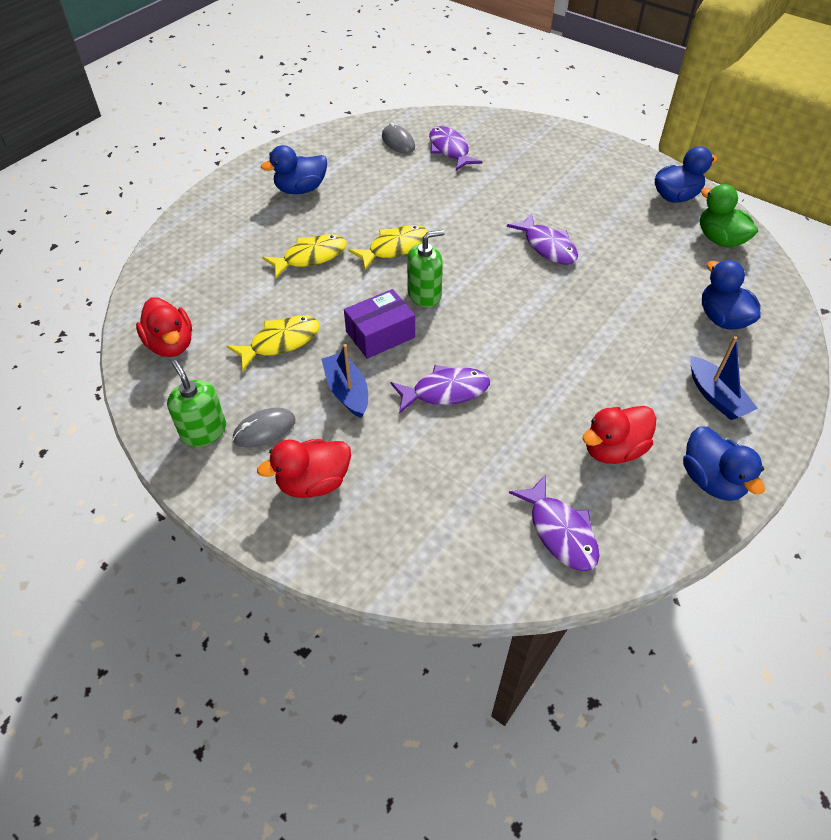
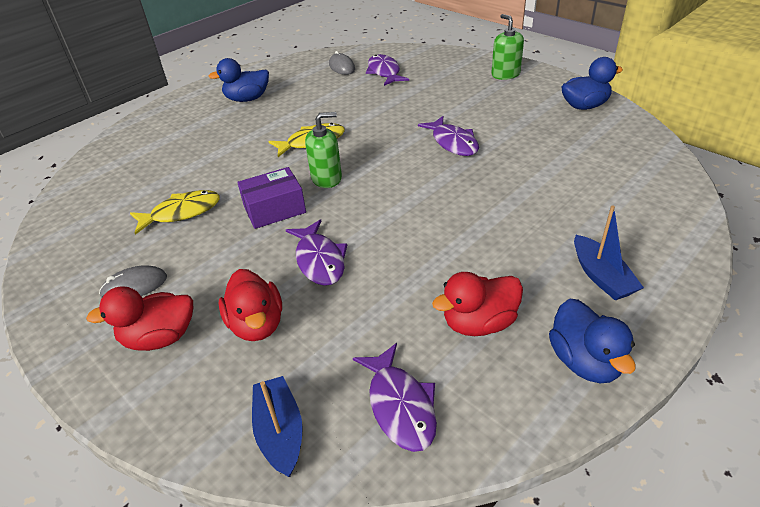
camera: 10 degrees right, 10 degrees down
(171, 344) = (85, 211): red duck -> red duck (257, 324)
(204, 431) = (79, 285): green soap dispenser -> green soap dispenser (505, 74)
(311, 257) = (236, 147): yellow fish -> none
(347, 391) = (225, 256): blue boat -> blue boat (280, 432)
(445, 391) = (319, 260): purple fish -> purple fish turned 75 degrees clockwise
(719, 239) = (623, 139): green duck -> none
(722, 319) = (617, 205): blue duck -> none

